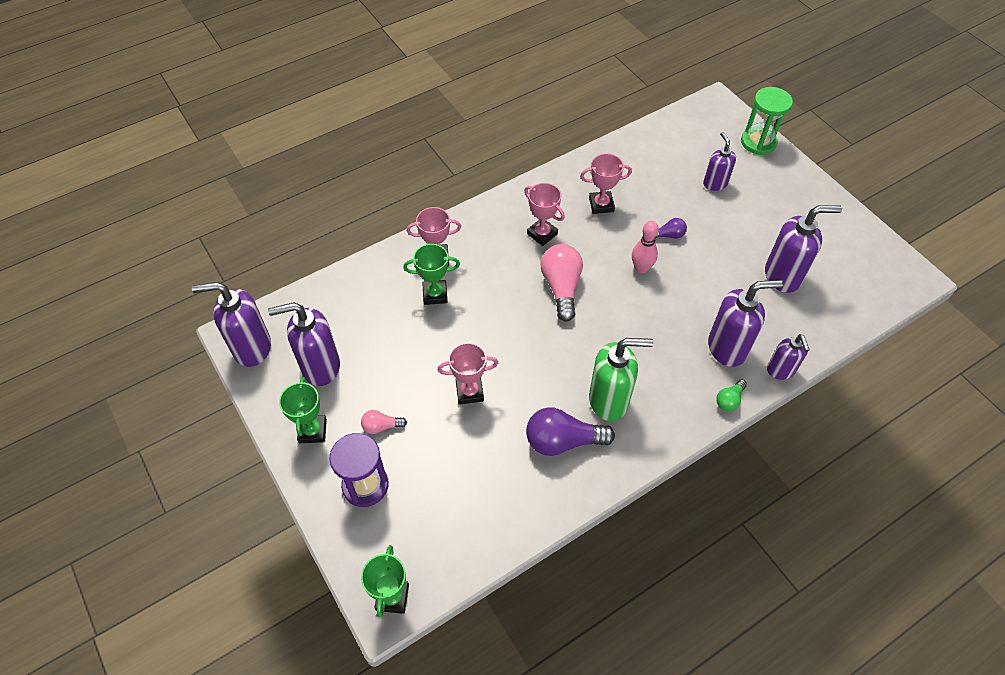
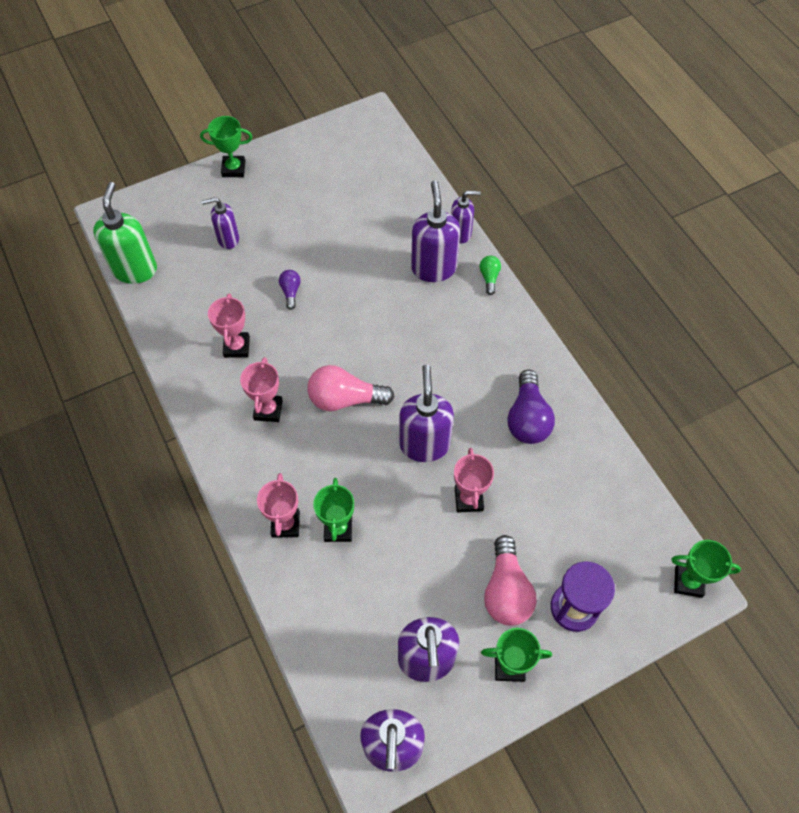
camera: 85 degrees left, 5 degrees up
(381, 426) = (506, 590): pink light bulb -> pink light bulb, size x1.96
(542, 234) = (268, 410): pink trophy -> pink trophy turned 45 degrees counterclockwise
(609, 400) = (485, 373): green soap dispenser -> green soap dispenser (135, 269)
(641, 268) = (330, 322): pink bowling pin -> none
(729, 400) = (489, 277): green light bulb -> green light bulb turned 135 degrees counterclockwise
(758, 142) = (178, 191): green hourglass -> none
(783, 276) = (356, 209): purple soap dispenser -> purple soap dispenser (424, 444)
(798, 176) = (233, 169): none -> green trophy

